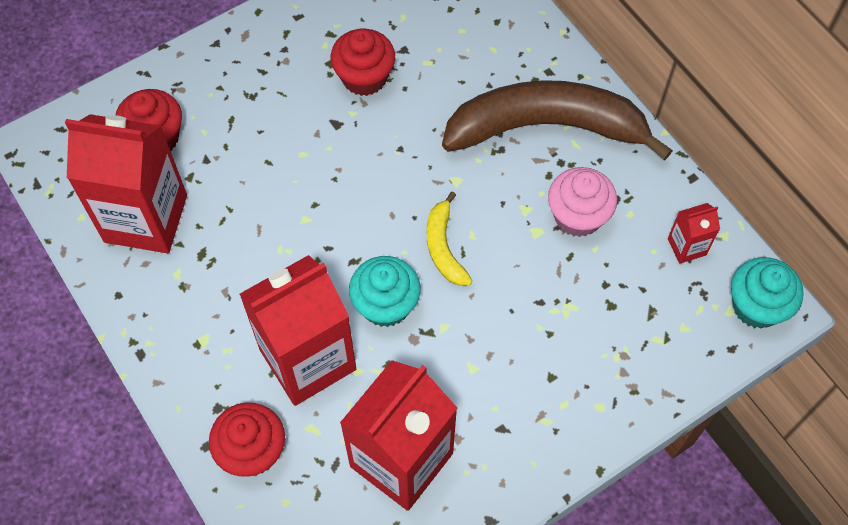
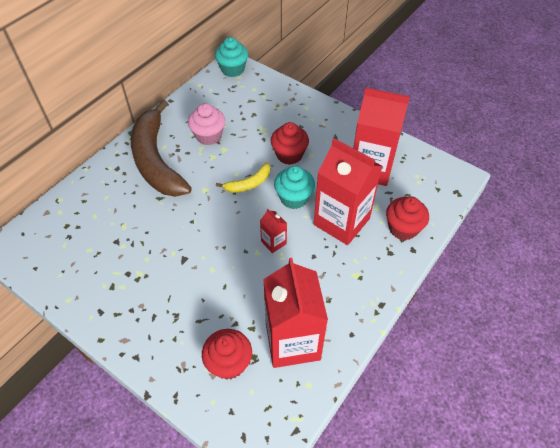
camera: 110 degrees left, 10 degrees down
(364, 77) = (144, 255): red cupcake -> red cupcake (289, 155)
(686, 247) = (211, 95): red carton -> red carton (273, 242)

